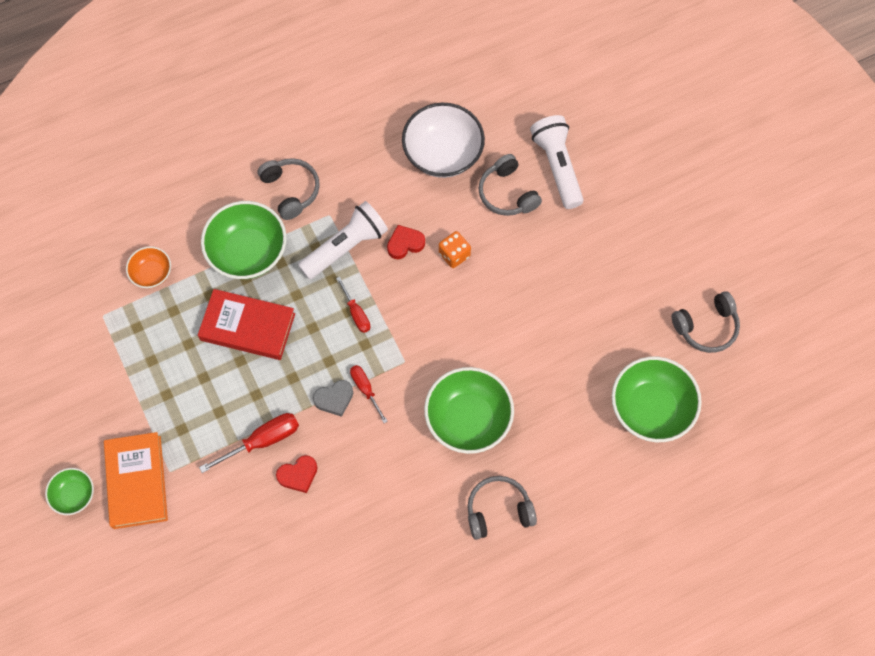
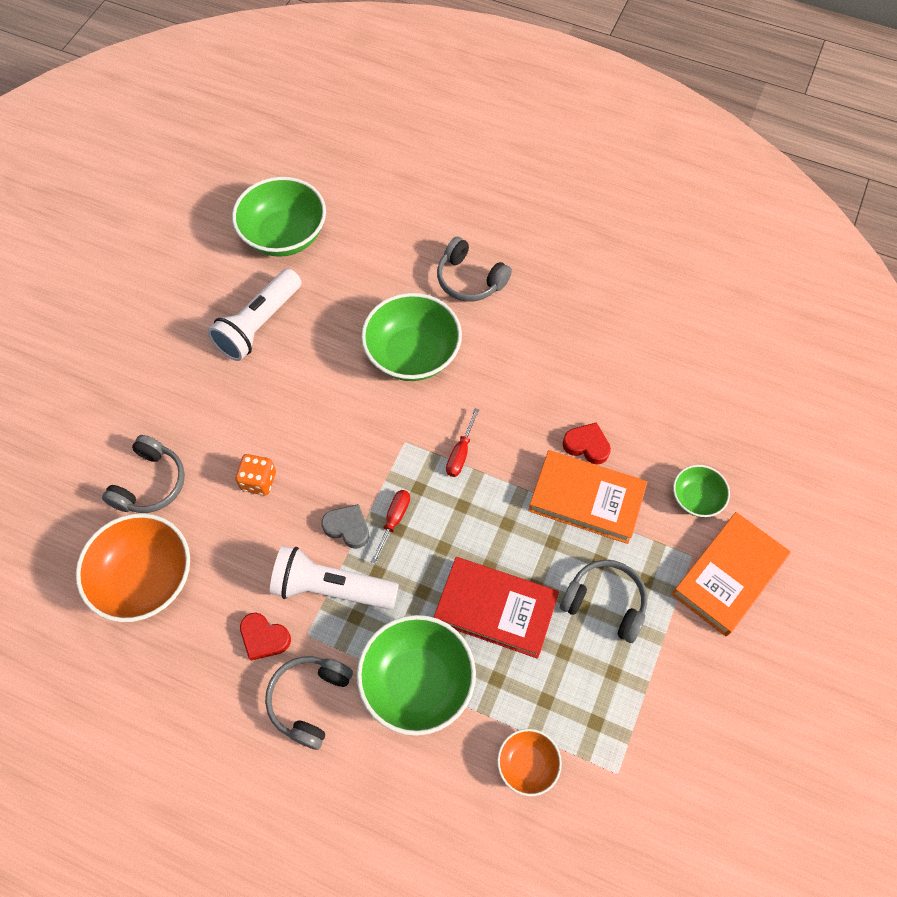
camera: 130 degrees left, 5 degrees down
(74, 495) = (796, 622): green bowl -> green bowl (696, 498)
(248, 327) = (495, 609): red book -> red book turned 45 degrees counterclockwise
(263, 440) = (586, 499): red screwdriver -> orange book
(334, 399) = (493, 472): grey heart -> grey heart (347, 527)
(405, 244) = (282, 534): red heart -> red heart (264, 638)
(443, 153) = (145, 578): white bowl -> orange bowl
(557, 166) = (84, 461): white flashlight -> white flashlight (259, 325)
(706, 327) = (173, 242): grey headphones -> grey headphones (605, 603)

